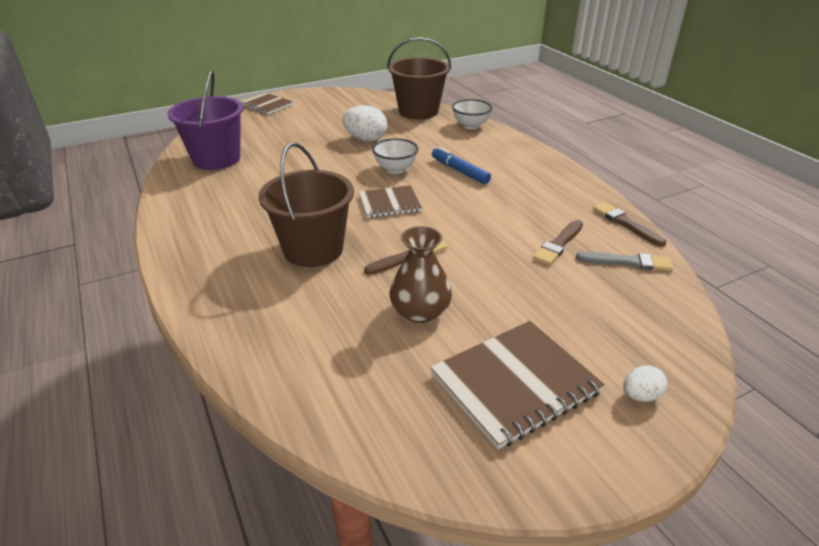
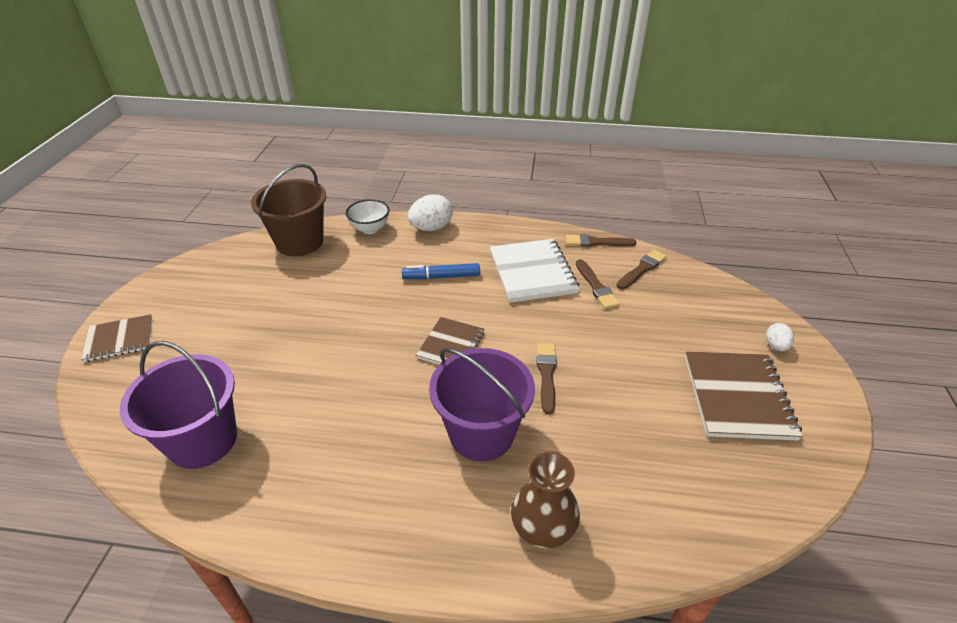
camera: 55 degrees left, 5 degrees up
(313, 249) = (481, 433): brown bucket -> purple bucket
(365, 139) = (311, 302): white egg -> white egg (431, 228)
(395, 169) = (394, 312): white bowl -> none
(420, 311) = (626, 405): brown vase -> brown vase (543, 525)
(527, 206) = (532, 272): none -> white notebook
(628, 262) = (642, 269): grey brush -> brown brush

